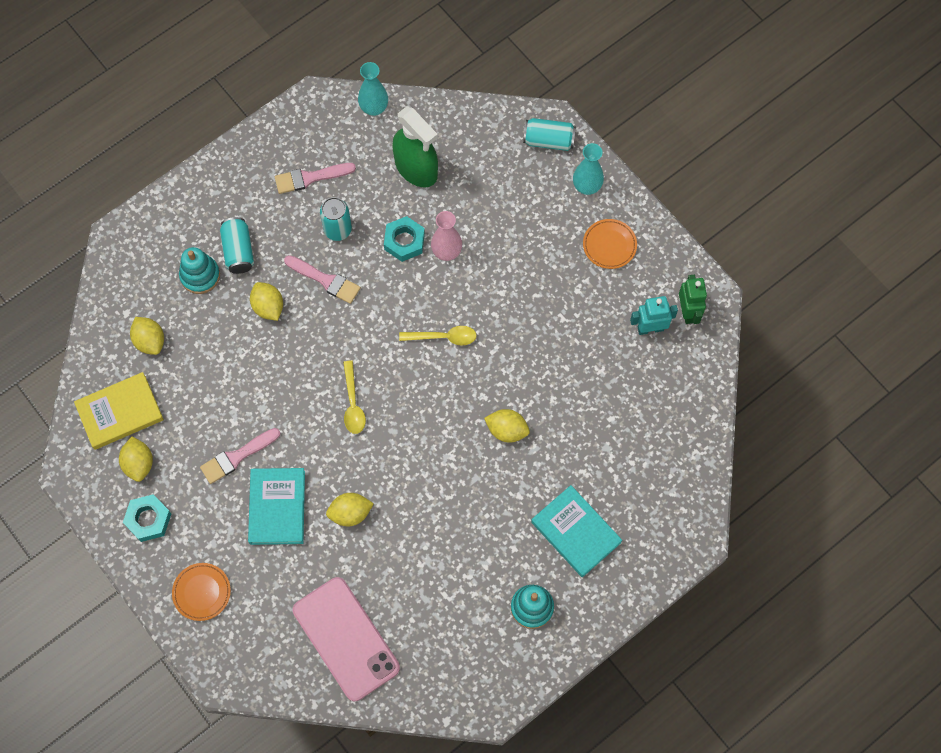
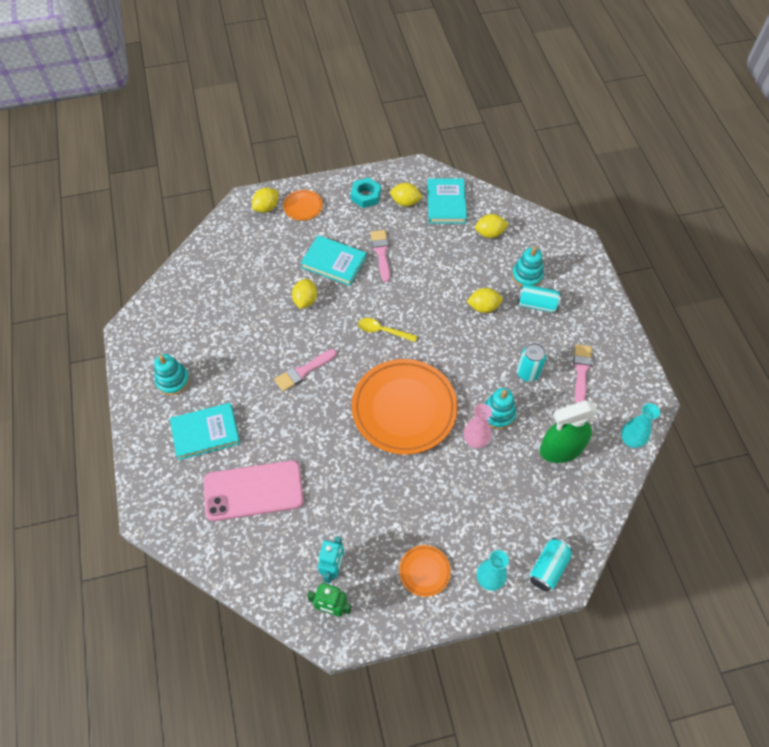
camera: 115 degrees right, 10 degrees down
(120, 412) = (446, 203): yellow book -> turquoise book
(325, 280) = (488, 349): pink brush -> pink brush (303, 371)
(345, 639) = (225, 268): pink phone -> pink phone (253, 490)
(404, 241) = (498, 414): turquoise nut -> turquoise stacking toy
(444, 337) = (404, 409): yellow spoon -> orange plate
(507, 430) = (308, 420): yellow lemon -> yellow lemon (266, 207)

